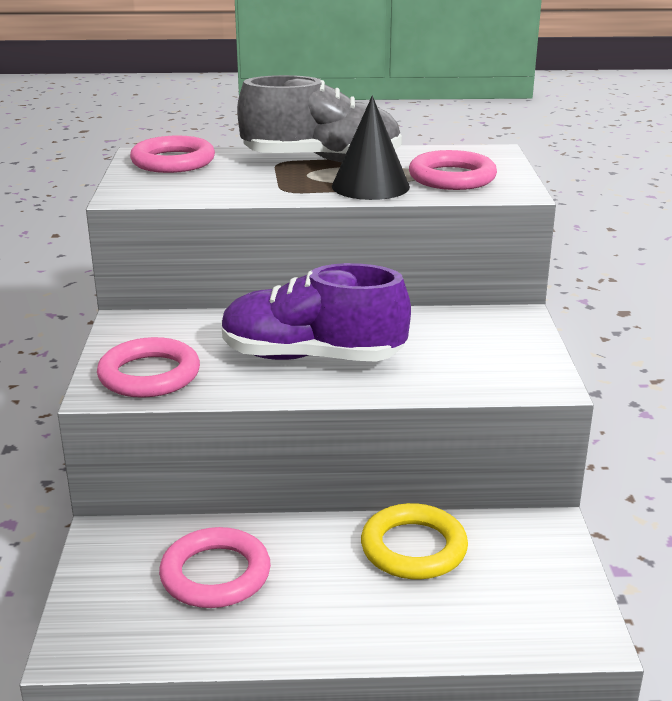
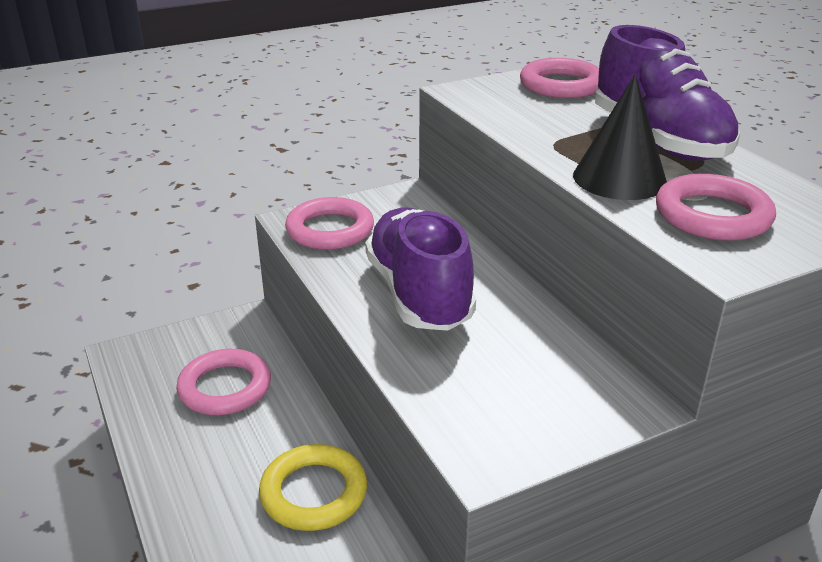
camera: 65 degrees right, 5 degrees up
(322, 161) = (658, 140): grey shoe -> purple shoe

